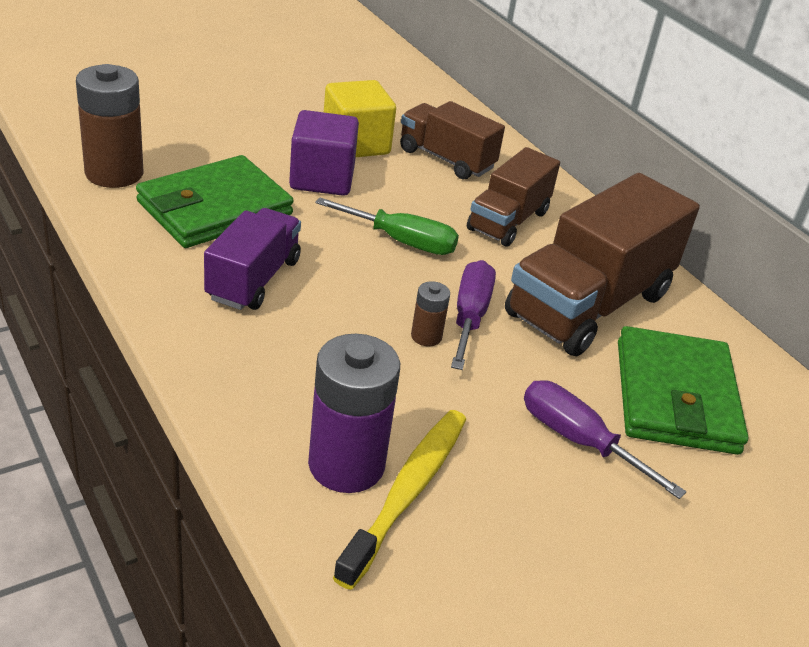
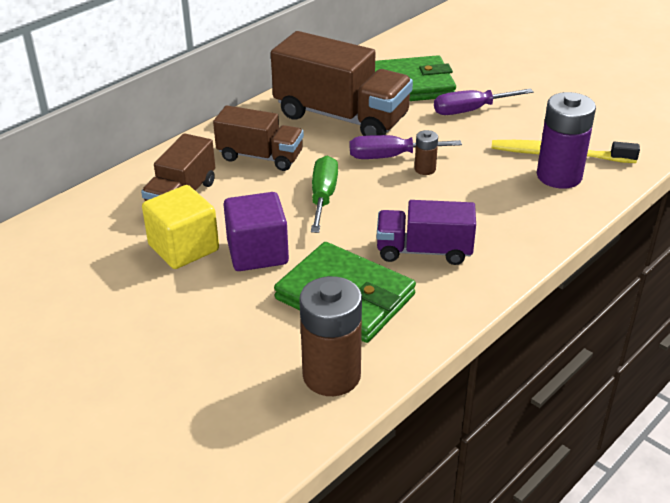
camera: 100 degrees left, 0 degrees up
(578, 440) = (470, 110): purple screwdriver -> purple screwdriver turned 45 degrees clockwise

